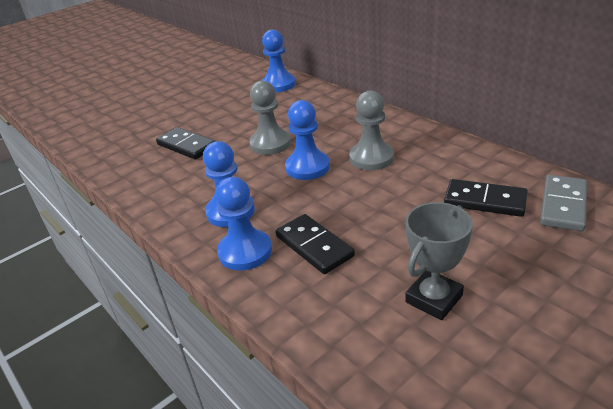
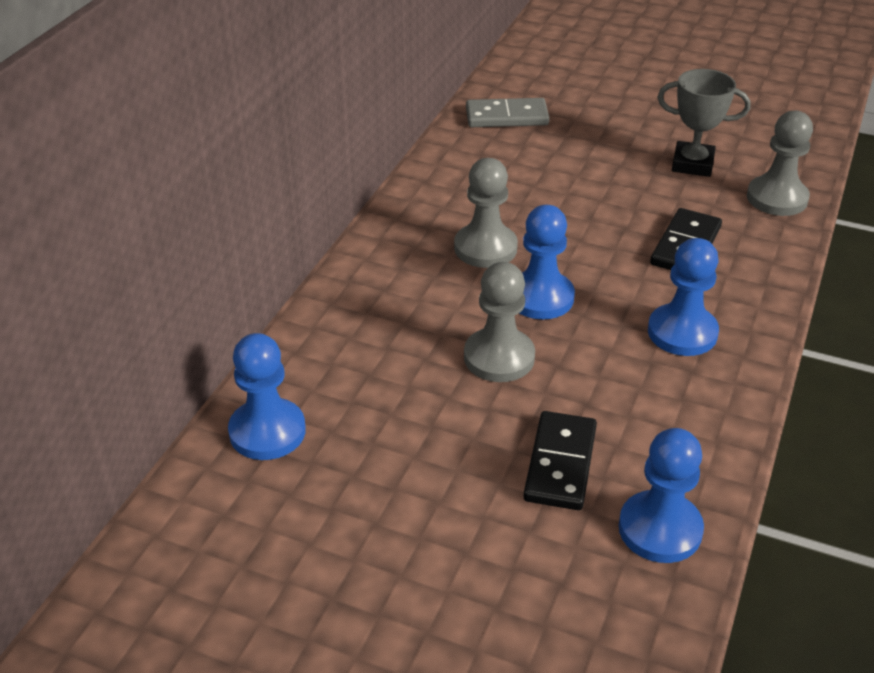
camera: 120 degrees left, 5 degrees up
(245, 251) = (736, 292): blue pawn -> blue pawn (660, 529)
(344, 336) = (777, 198): none -> grey pawn
(485, 201) = (527, 157): black domino -> none

